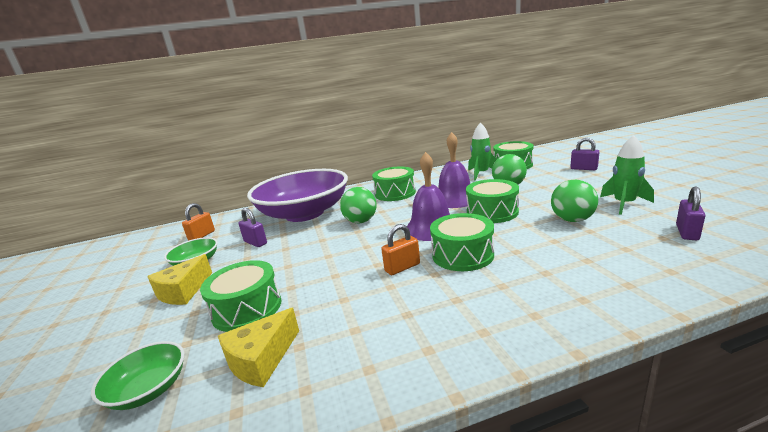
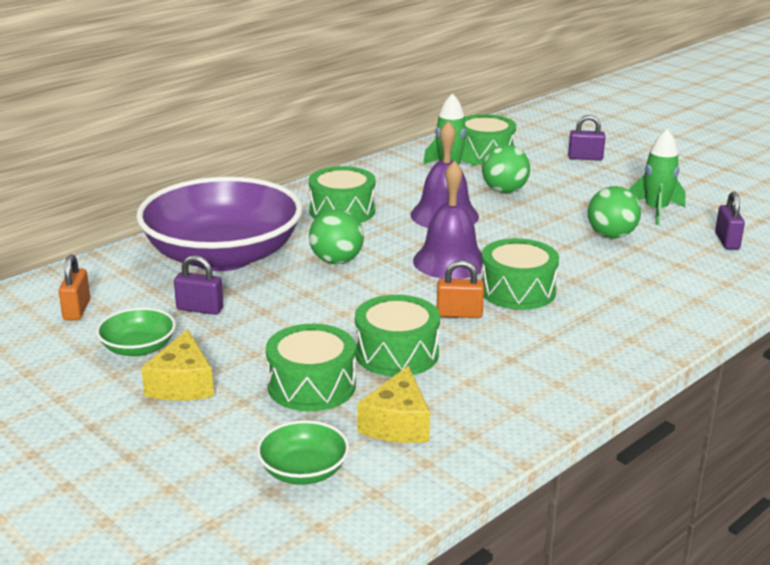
camera: 30 degrees left, 5 degrees up
(402, 267) = (459, 314): orange padlock -> orange padlock turned 60 degrees clockwise
(492, 212) = (511, 232): green drum -> green drum (396, 353)

